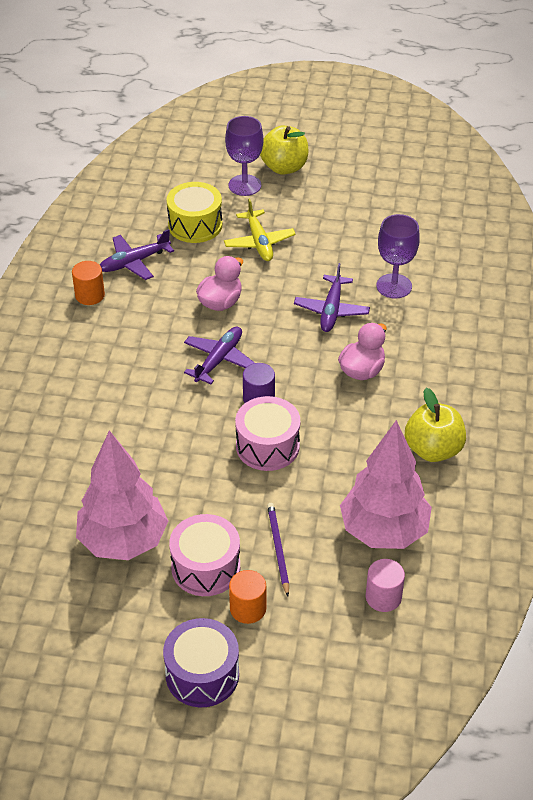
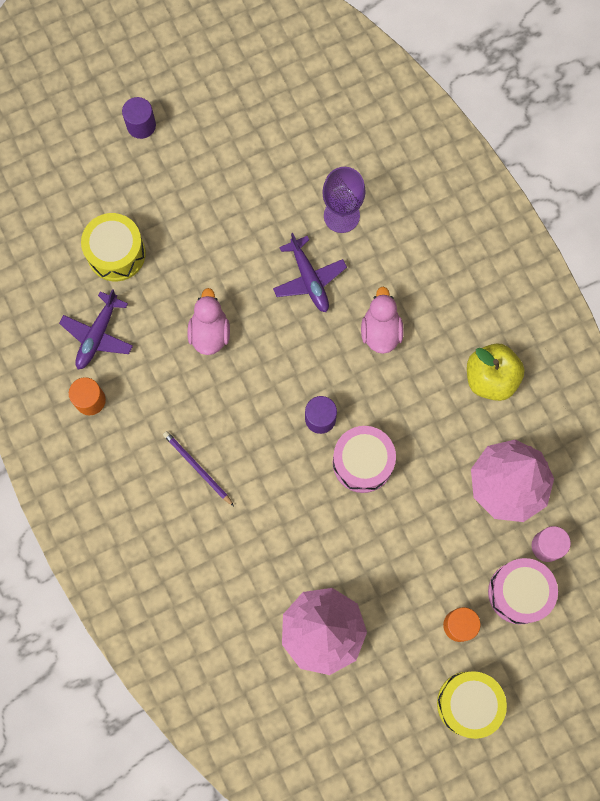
camera: 35 degrees left, 30 degrees up
(202, 674) = (468, 704): purple drum -> yellow drum
(205, 567) = (402, 611): pink drum -> pink drum (519, 592)
(219, 360) = (257, 398): purple plane -> none
(244, 185) = (122, 173): purple goblet -> none
(259, 242) = (189, 238): yellow plane -> none
(278, 549) = (442, 556): purple pencil -> purple pencil (197, 468)
(284, 167) = (141, 125): yellow apple -> purple cylinder

